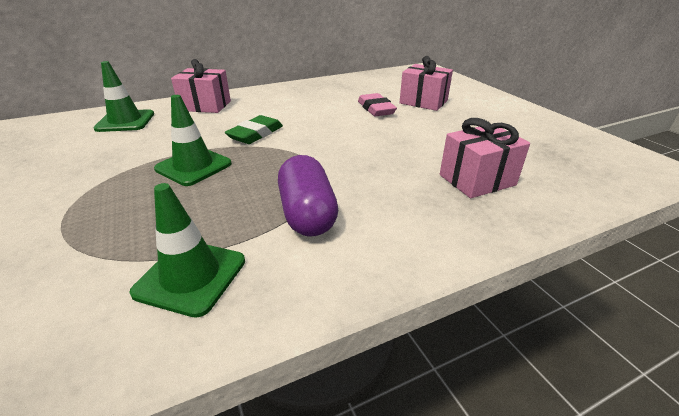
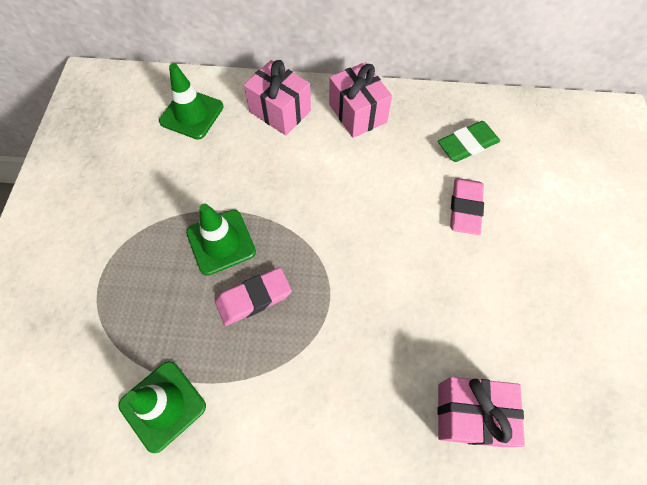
camera: 30 degrees right, 30 degrees up
(247, 183) = (254, 298): none -> pink eraser
(255, 134) = (302, 205): green eraser -> green eraser (467, 144)
(307, 213) = (280, 375): purple capsule -> none
(423, 102) = (538, 218): pink gift -> pink gift (357, 113)

